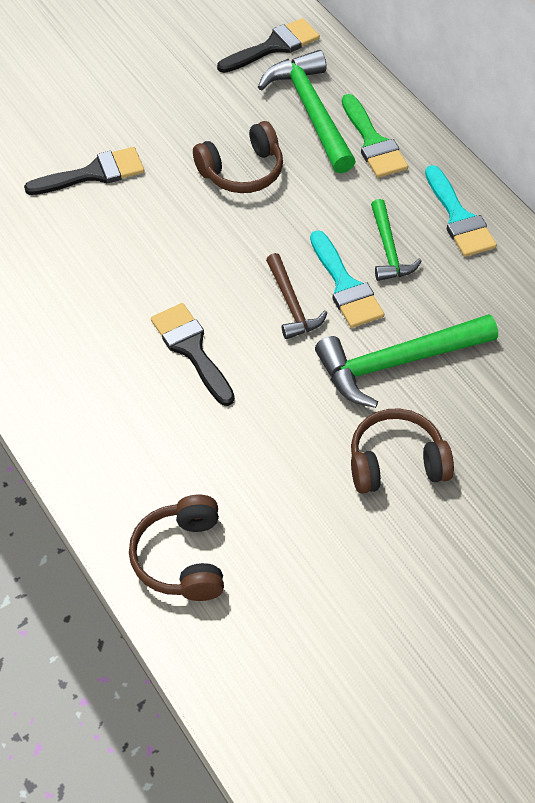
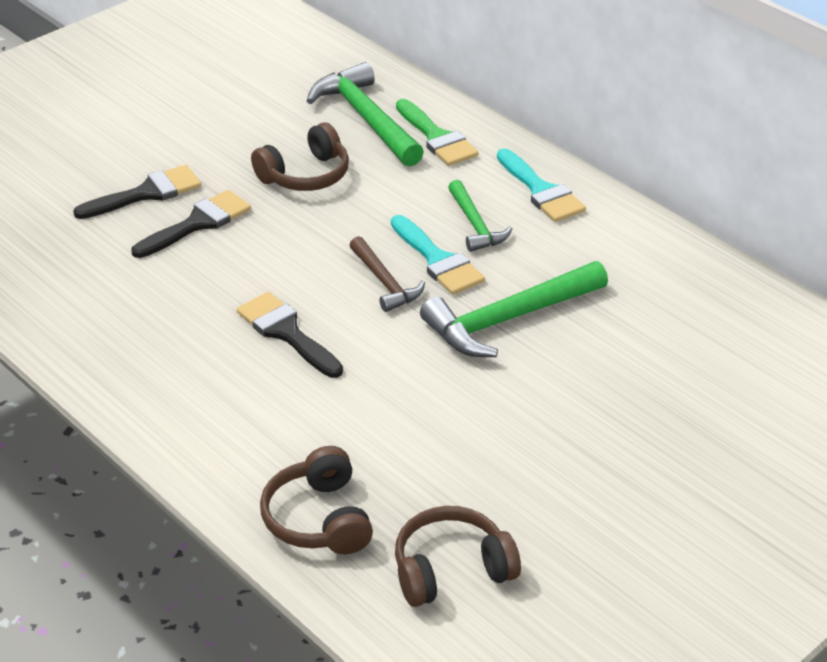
camera: 10 degrees left, 15 degrees down
(273, 46) = (314, 69): black brush -> black brush (197, 224)
(396, 463) = (529, 405): brown headphones -> brown headphones (451, 570)

